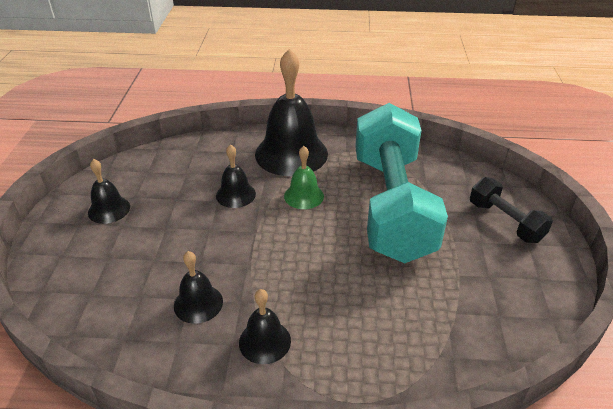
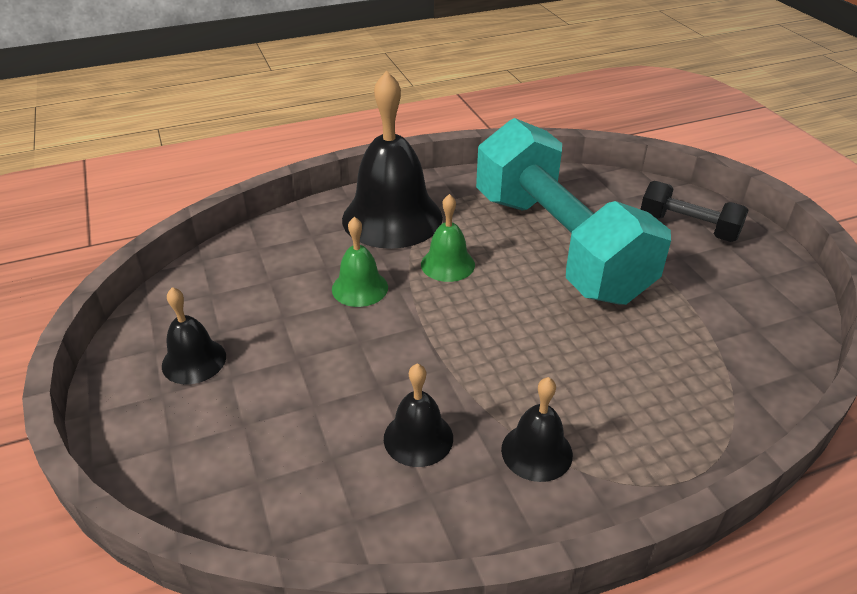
camera: 25 degrees left, 0 degrees up
(235, 194) = (360, 288): black bell -> green bell

